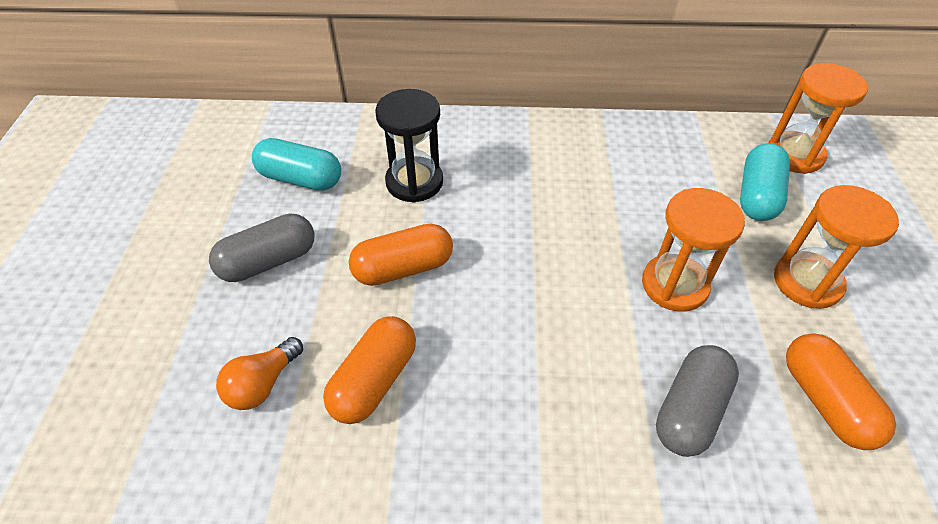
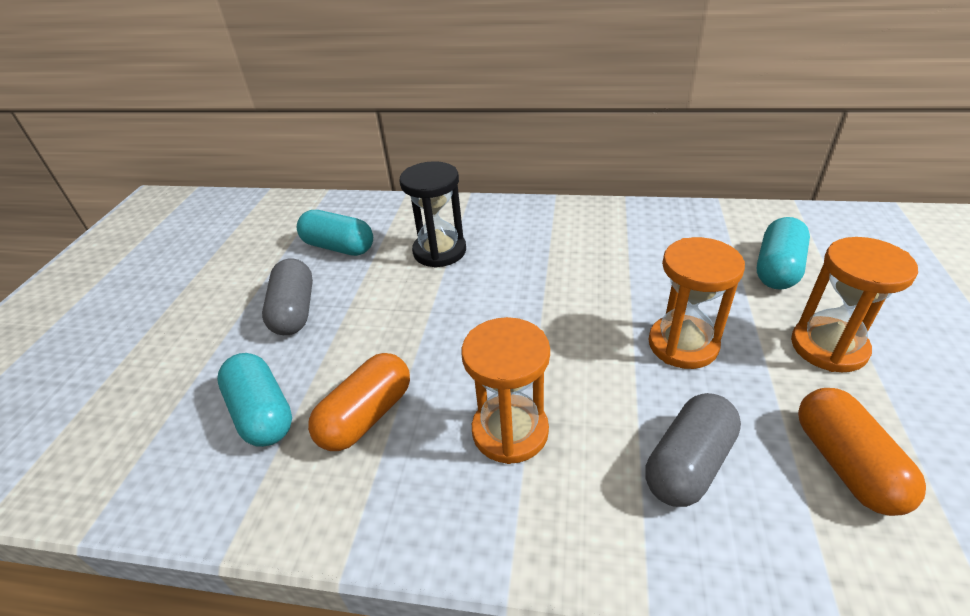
camera: 10 degrees right, 10 degrees down
(262, 384) = (262, 413): orange light bulb -> turquoise capsule
(268, 261) = (294, 311): grey capsule -> grey capsule turned 75 degrees counterclockwise
(403, 268) = (415, 320): orange capsule -> none
(794, 155) = (819, 234): orange hourglass -> orange hourglass (510, 431)

